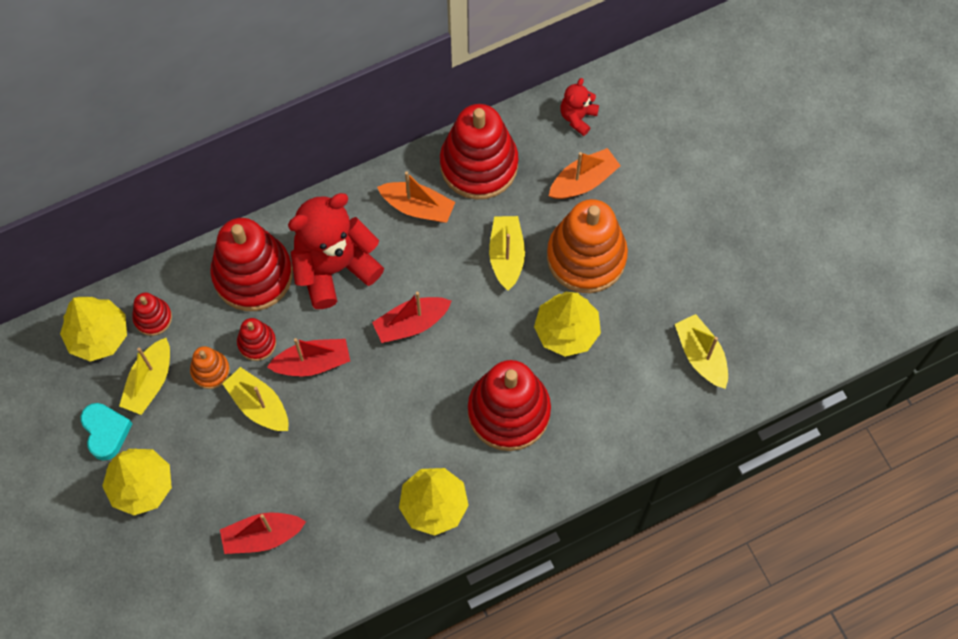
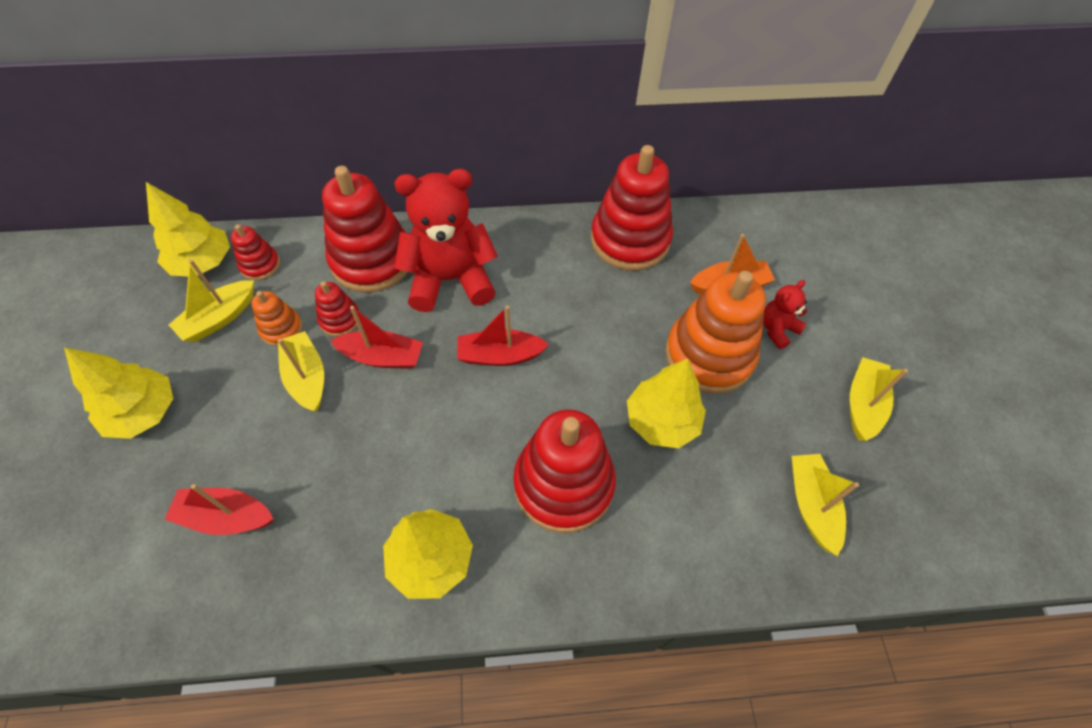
camera: 20 degrees right, 10 degrees down
(106, 432) = (148, 348): turquoise heart -> none
(417, 207) = (555, 256): orange boat -> none
(506, 256) = (625, 326): yellow boat -> yellow boat (863, 404)
(578, 117) = (742, 231): red teddy bear -> red teddy bear (777, 329)

